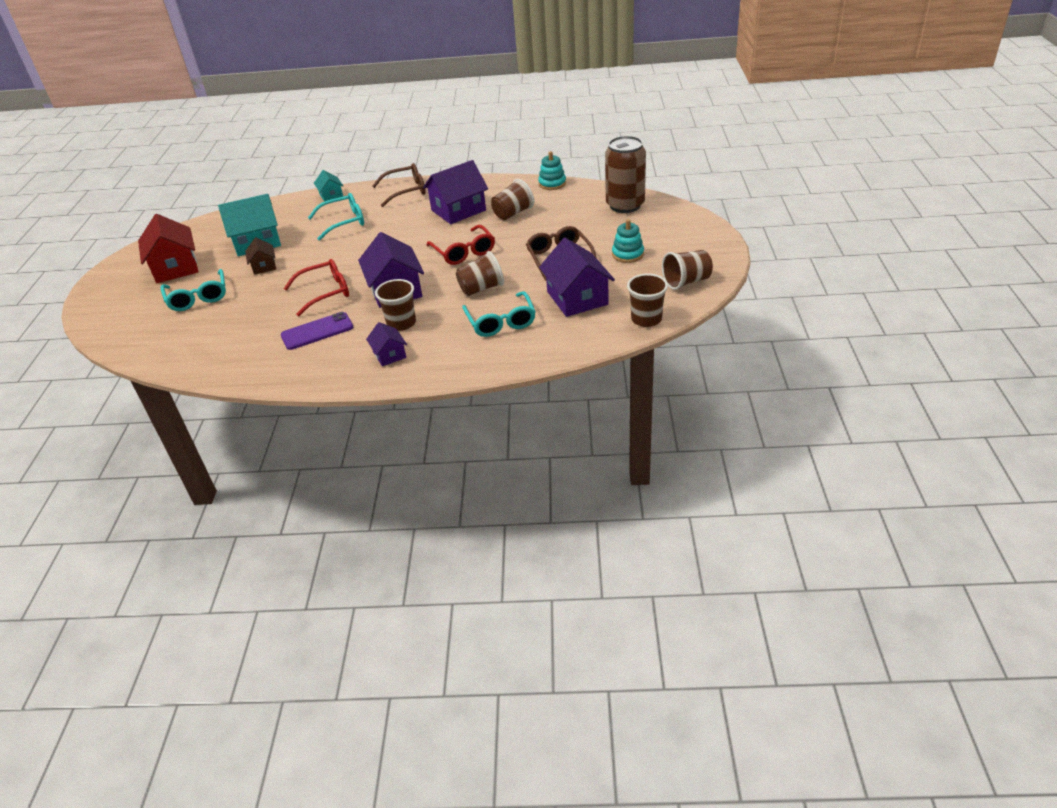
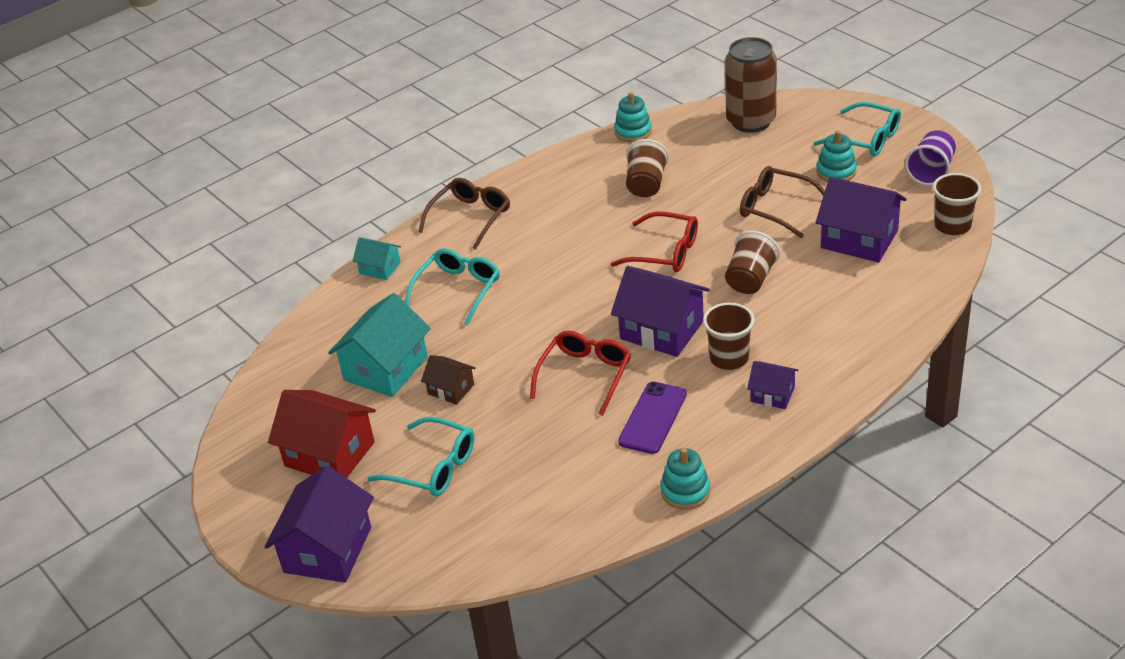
camera: 40 degrees left, 0 degrees up
(268, 377) = (685, 491): none -> turquoise stacking toy
(458, 210) = (577, 210): purple house -> purple house (327, 550)
(501, 321) = (826, 301): turquoise glasses -> turquoise glasses (865, 139)
(686, 282) = (931, 172): brown cup -> purple cup

